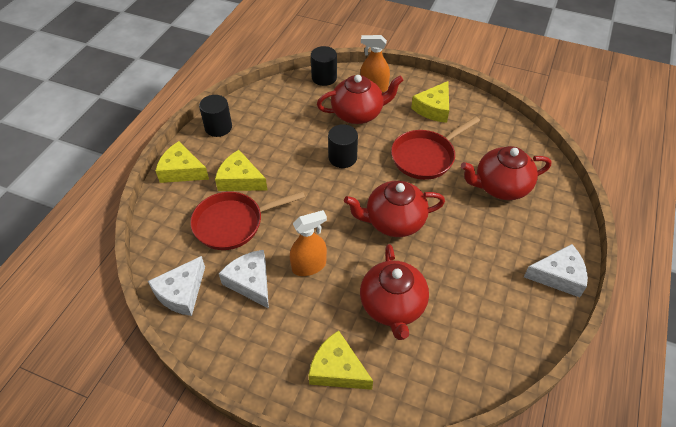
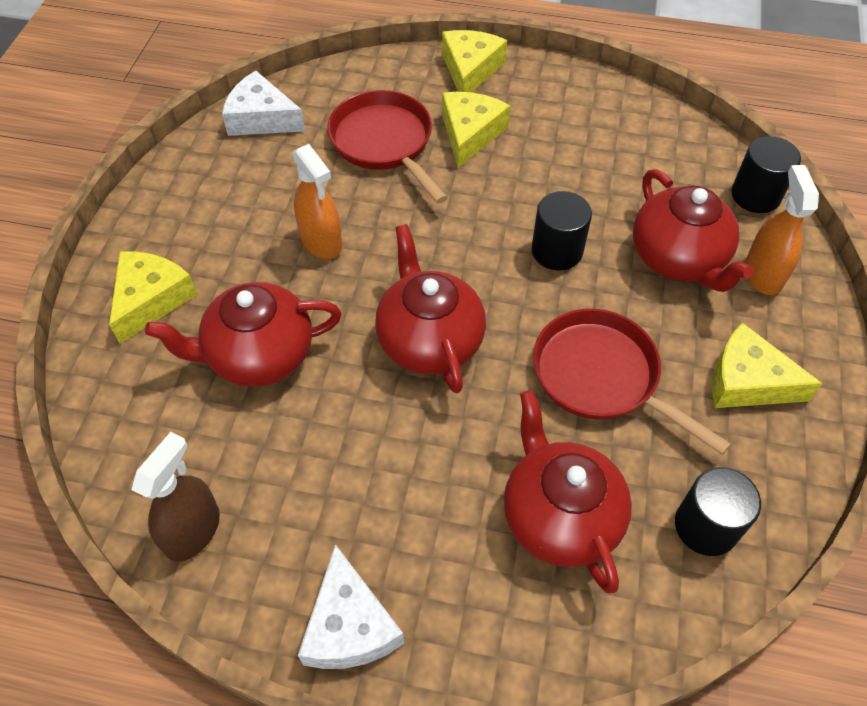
camera: 80 degrees right, 5 degrees up
(218, 127) = (572, 87): black cylinder -> black cylinder (706, 526)
(250, 282) = (285, 182): white cheese -> none
(509, 346) = (193, 531): none -> brown spray bottle

